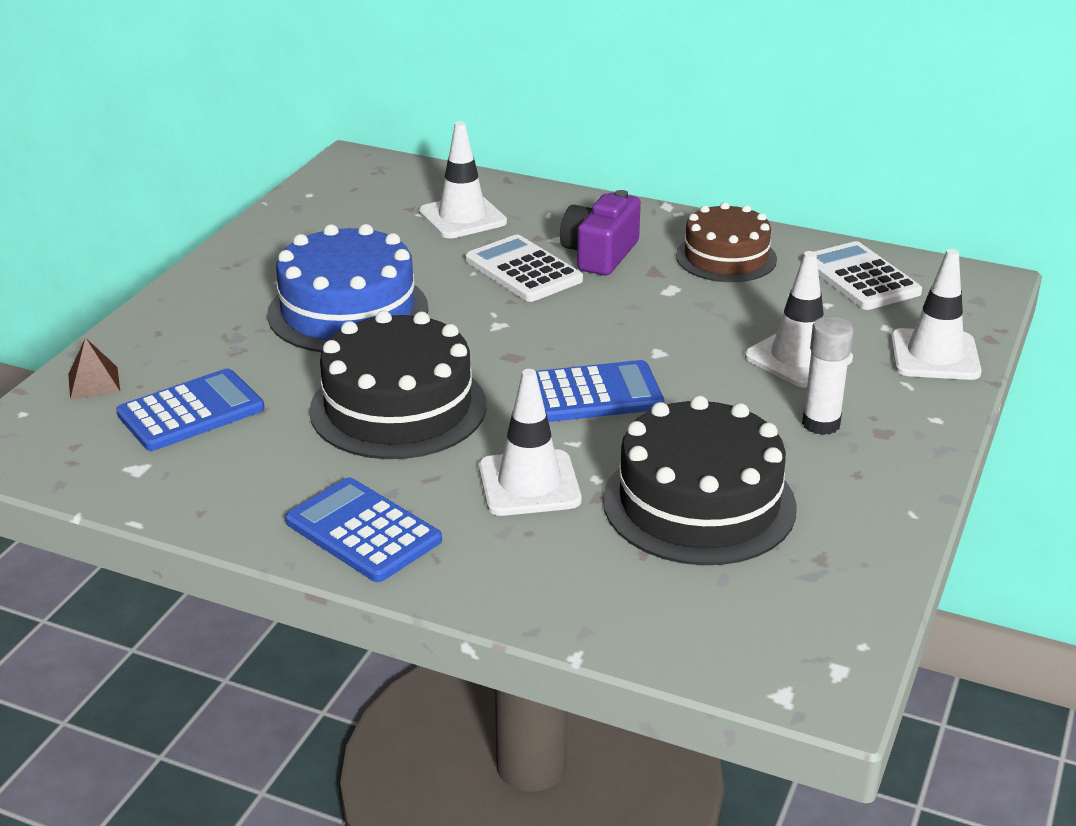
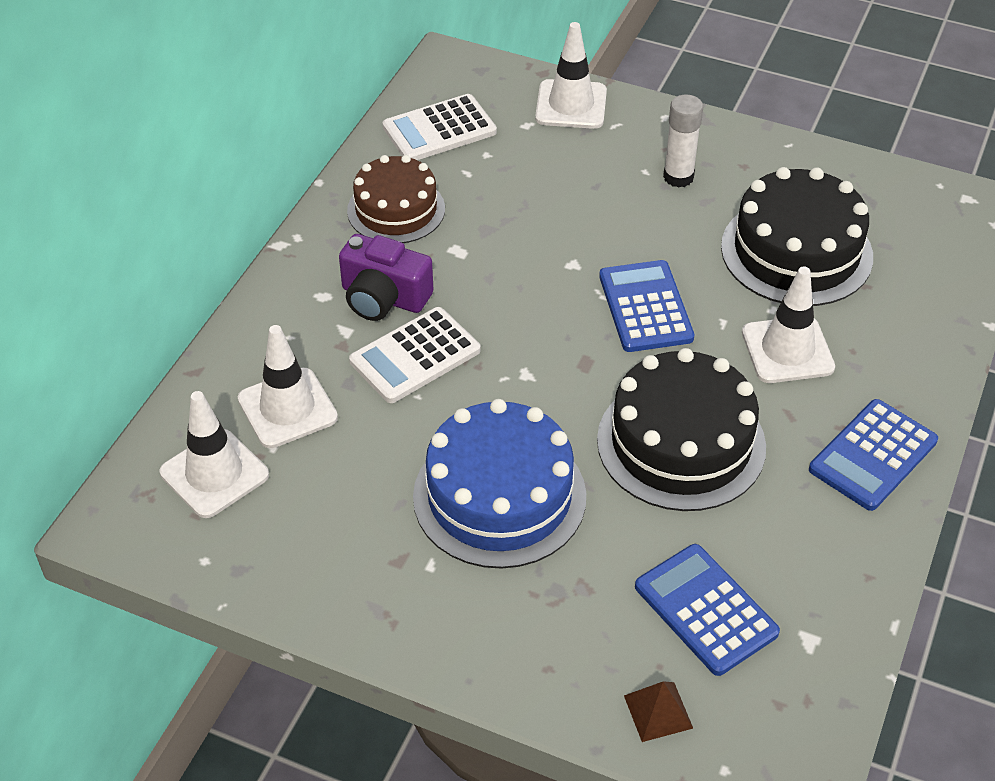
camera: 90 degrees left, 15 degrees up
(798, 358) = (578, 180): white traffic cone -> white traffic cone (214, 474)

